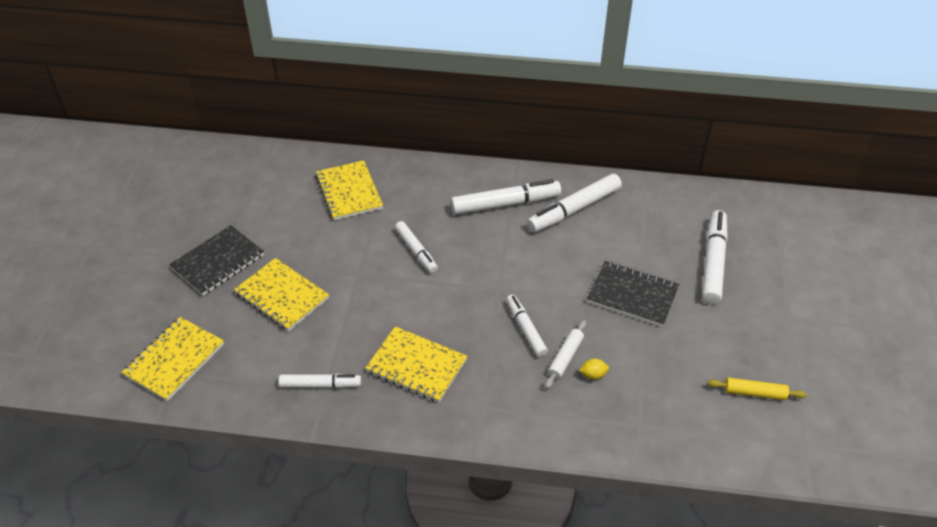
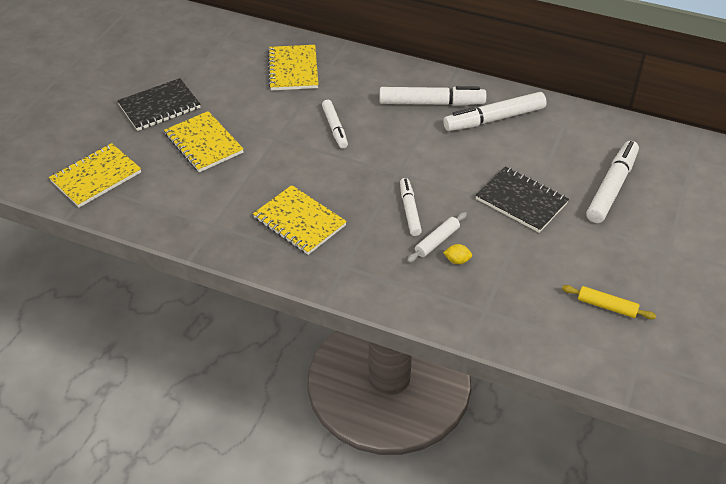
camera: 15 degrees right, 0 degrees up
(320, 385) = (210, 220): white marker -> none

